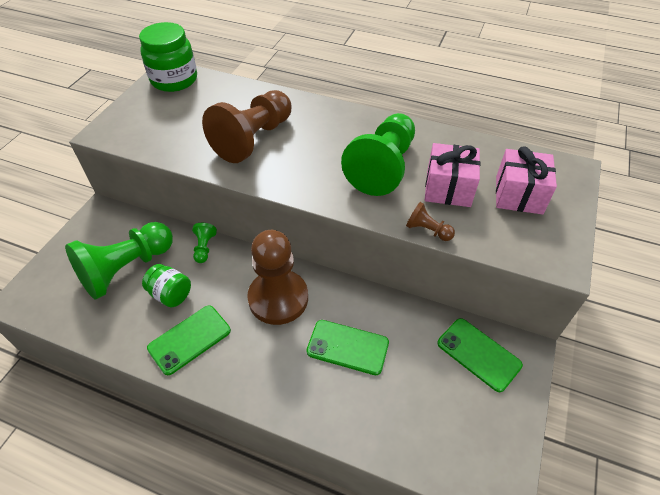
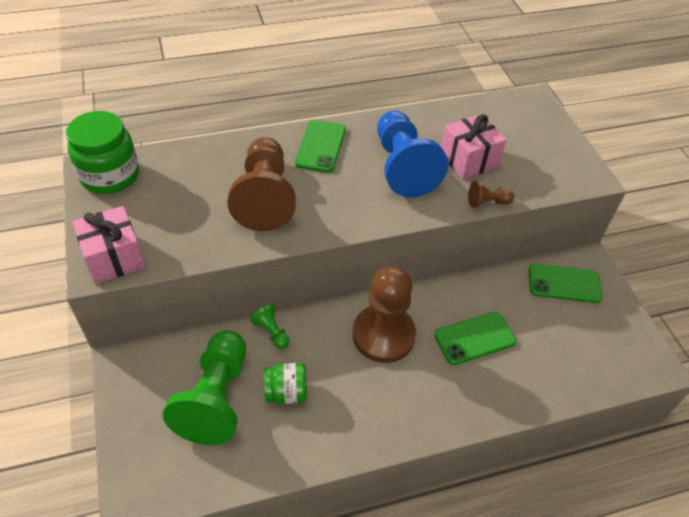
camera: 40 degrees left, 0 degrees up
(189, 339) = (345, 418): green phone -> green phone (320, 146)
(383, 167) = (403, 167): green pawn -> blue pawn
(518, 195) = (520, 139): pink gift -> pink gift (114, 258)

